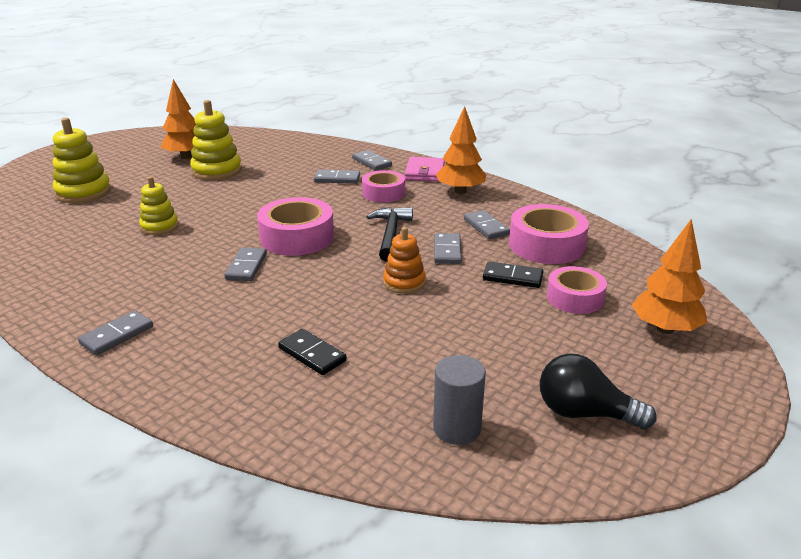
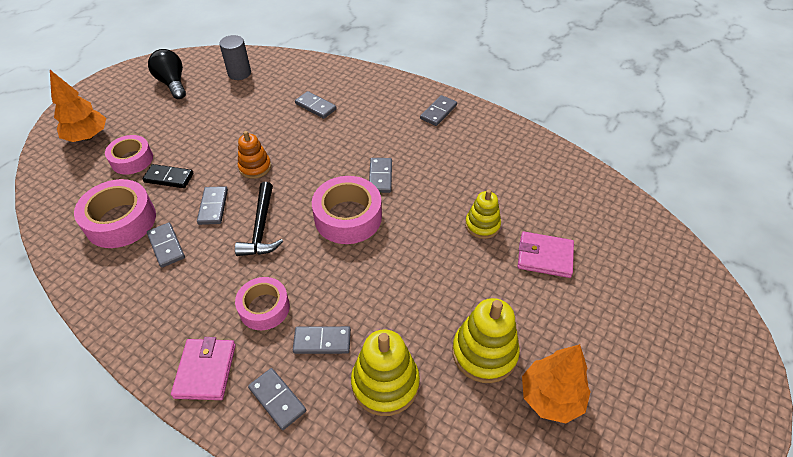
camera: 175 degrees right, 20 degrees up
(83, 192) = (608, 284): yellow stacking toy -> yellow stacking toy (385, 383)
(120, 207) = (544, 256): none -> pink wallet
(312, 354) = (316, 106): black domino -> grey domino
(460, 191) = (171, 319): orange tree -> none
(584, 413) = (172, 83): black light bulb -> black light bulb turned 135 degrees counterclockwise

